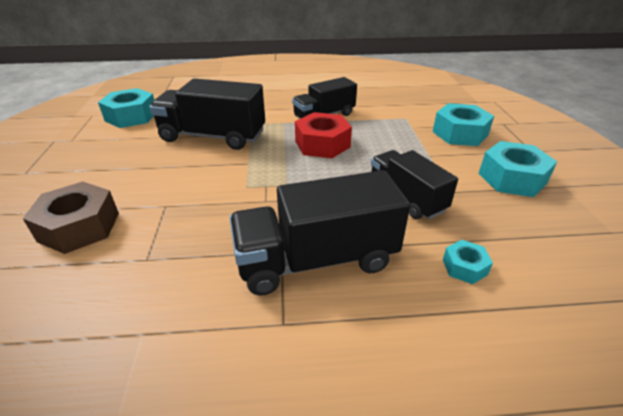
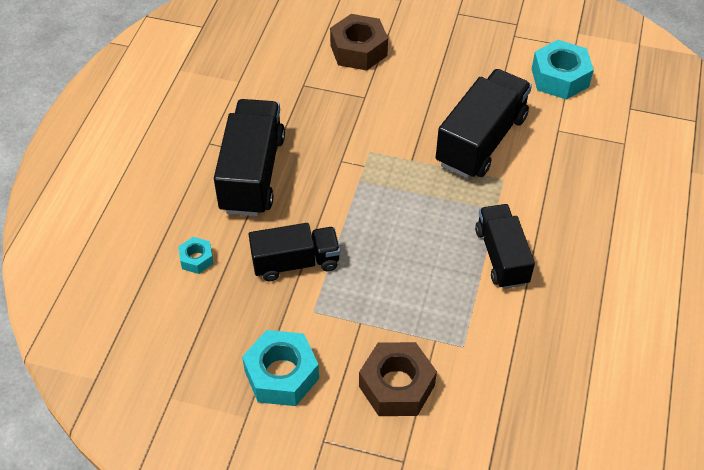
camera: 110 degrees right, 15 degrees up
(322, 144) = (426, 231): red nut -> none
(460, 133) = (396, 386): turquoise nut -> brown nut

